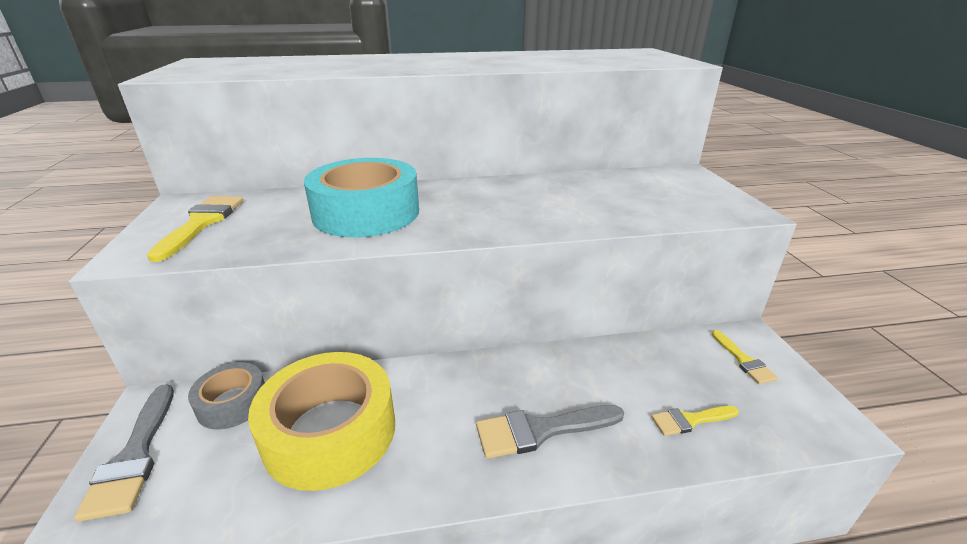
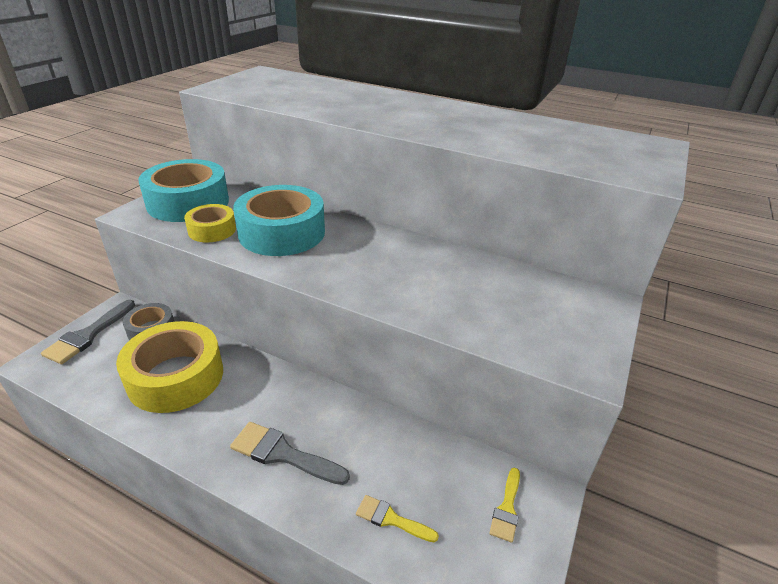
camera: 35 degrees right, 5 degrees up
(202, 223) = (188, 202): yellow brush -> turquoise tape
(278, 236) = (212, 230): none -> yellow tape

